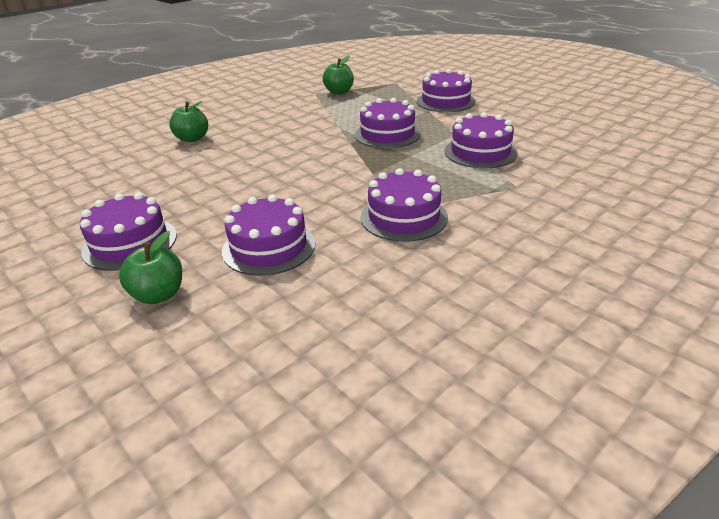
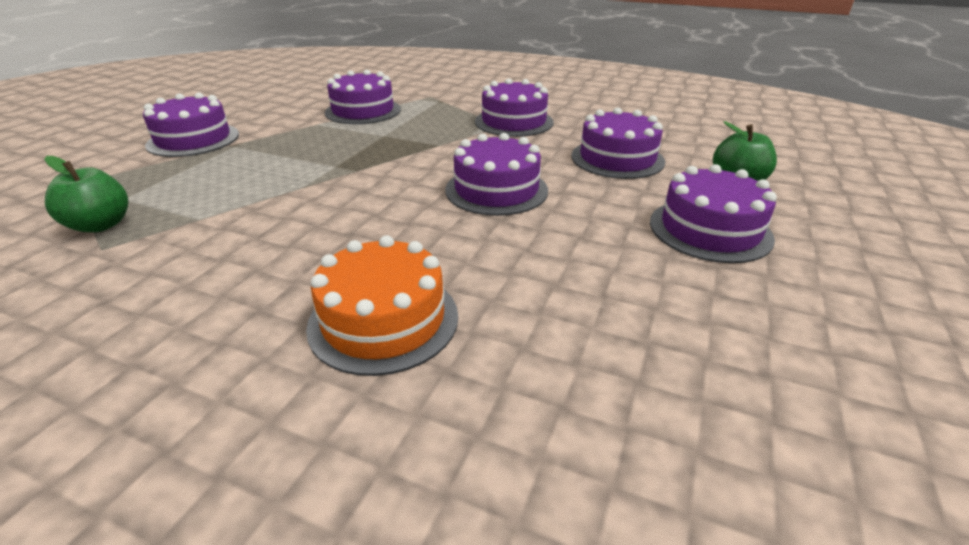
camera: 115 degrees left, 0 degrees up
(192, 139) = (383, 320): green apple -> orange cake
(387, 134) = (322, 154): purple cake -> purple cake (496, 190)

